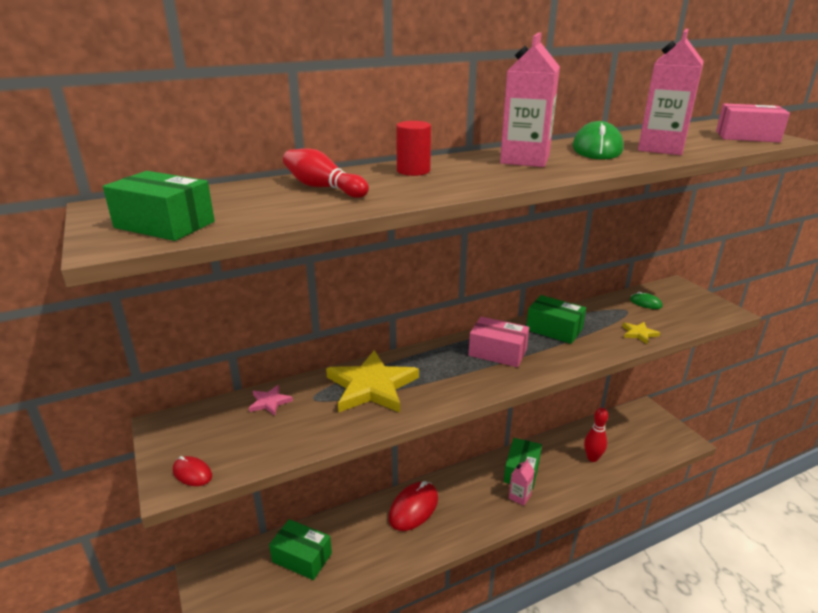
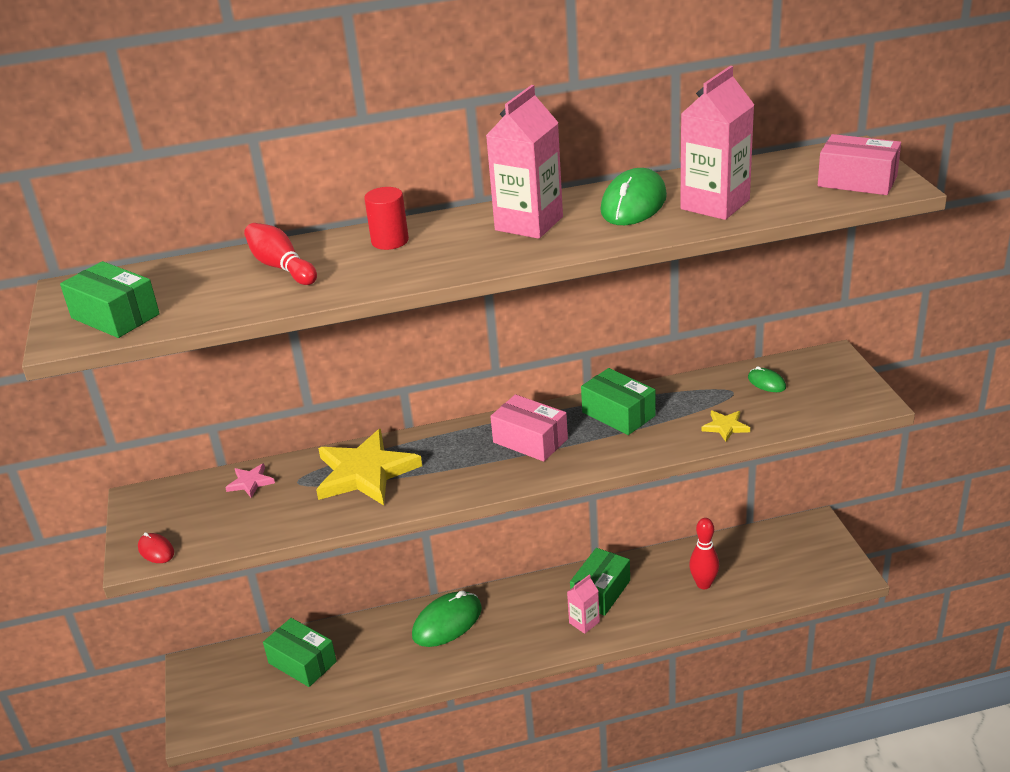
camera: 15 degrees right, 5 degrees up
(413, 508) = (447, 622): red mouse -> green mouse

